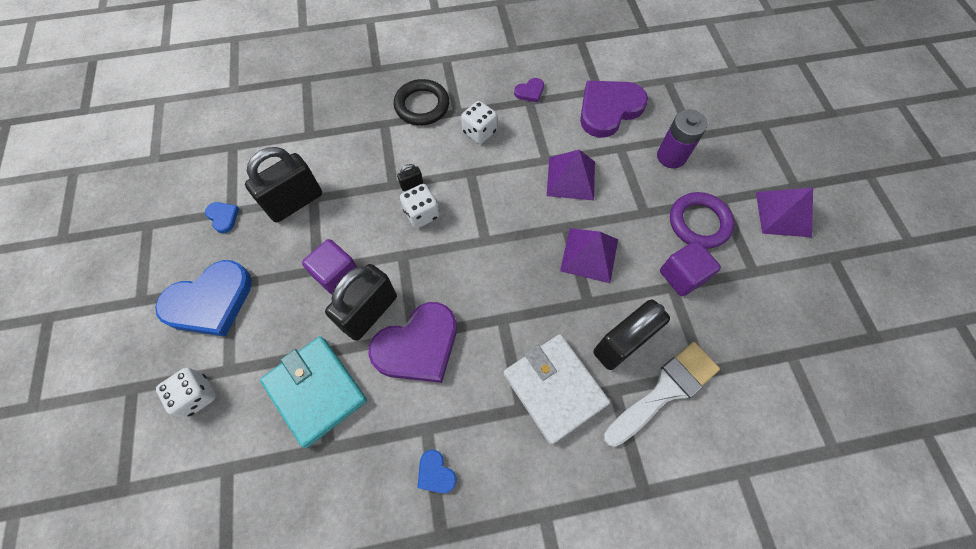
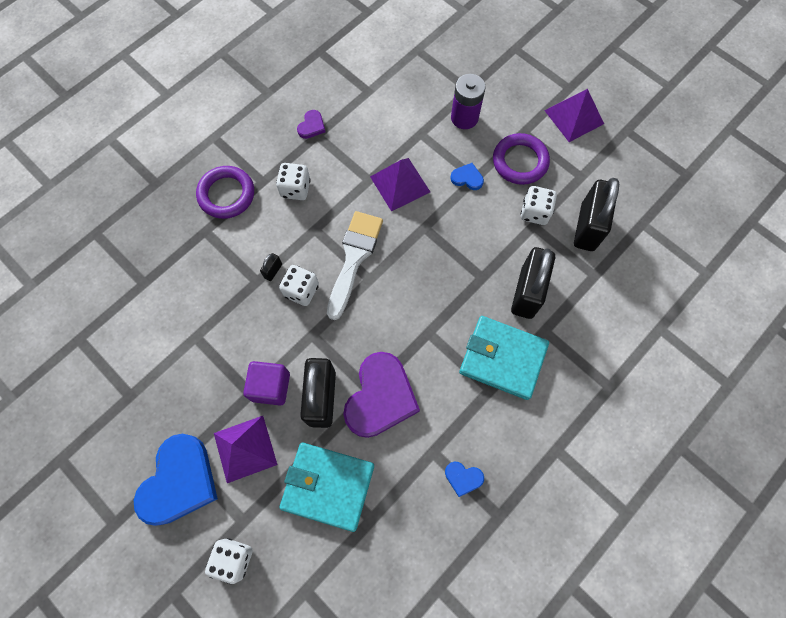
camera: 35 degrees left, 5 degrees up
(223, 217) = (127, 406): blue heart -> blue heart (467, 178)
(295, 202) = (183, 351): black padlock -> black padlock (587, 227)
(422, 106) = (226, 194): black ring -> purple ring
(554, 388) = (502, 358): white wallet -> turquoise wallet
(589, 255) = (457, 239): purple pyramid -> purple pyramid (245, 448)
(609, 109) = (388, 104): purple heart -> none
(665, 390) = (578, 307): white brush -> white brush (354, 258)
(682, 276) = (534, 212): purple cube -> white dice

